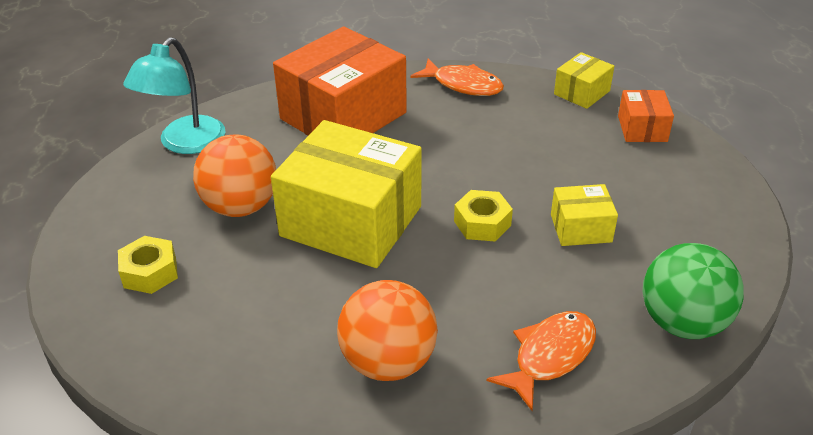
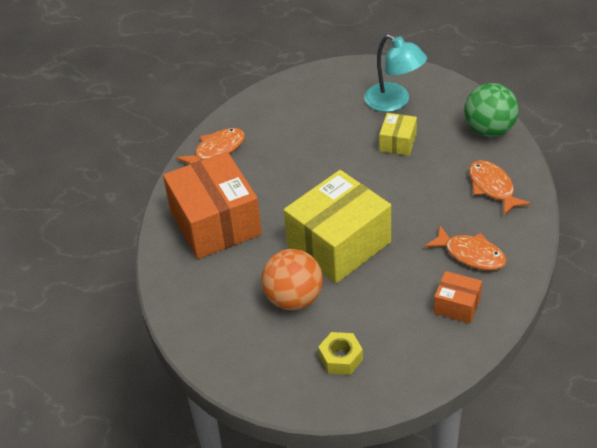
camera: 65 degrees left, 5 degrees up
(185, 143) = (196, 321): turquoise lamp -> turquoise lamp (394, 102)
(388, 362) = (471, 254): orange ball -> orange fish
(482, 223) = (372, 183): yellow nut -> none
(581, 92) = (263, 97): yellow box -> none
(642, 129) = (318, 84): orange box -> orange box (457, 305)

